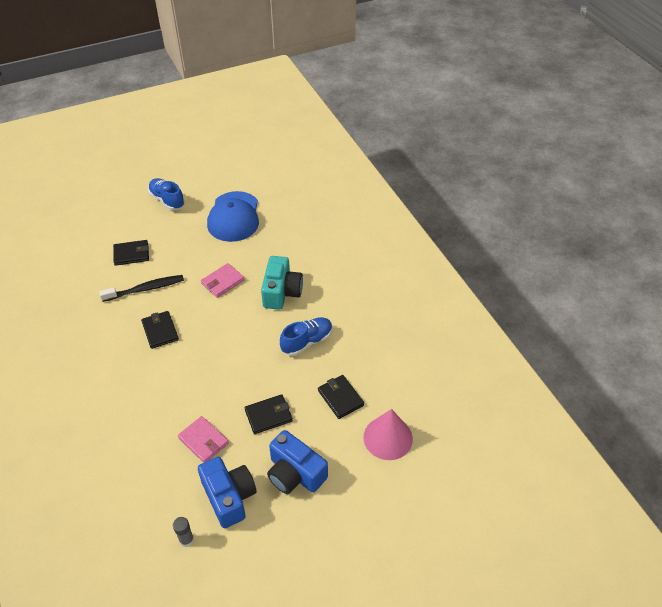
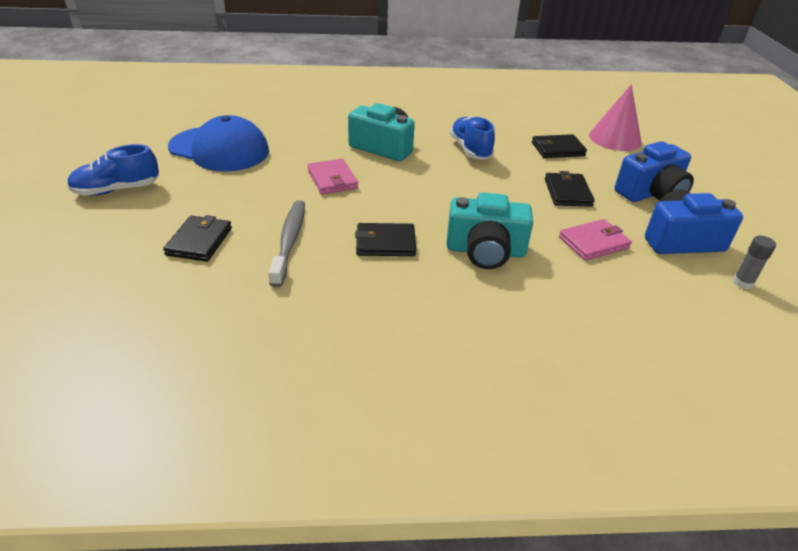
camera: 70 degrees left, 10 degrees down
(145, 289) = (289, 241): black toothbrush -> grey toothbrush
(170, 382) = (485, 251): none -> turquoise camera

